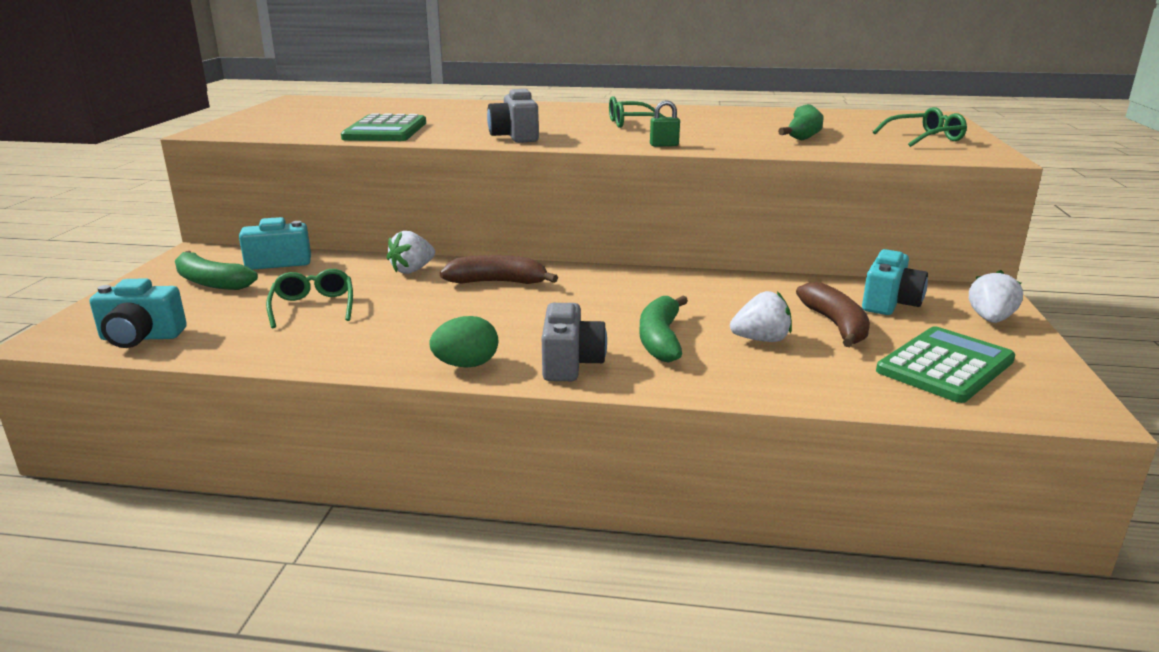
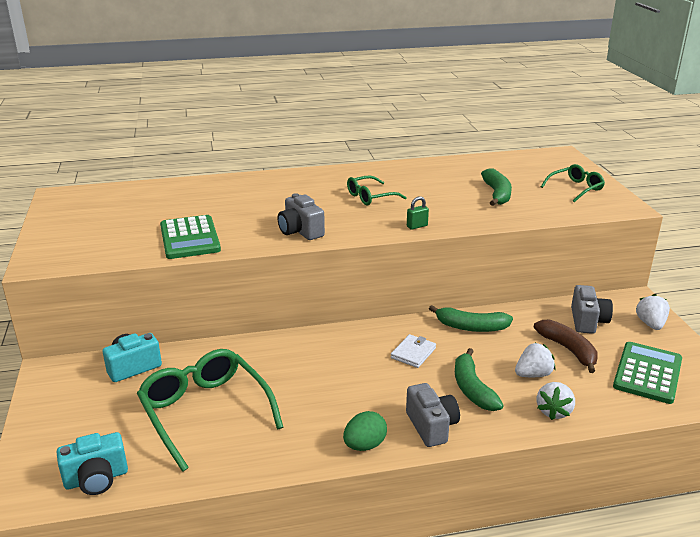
camera: 20 degrees left, 5 degrees up
(211, 282) = (96, 403): green banana -> green banana (471, 327)
(313, 307) = (205, 412): green glasses -> green glasses, size x1.84
(412, 270) = (249, 354): white strawberry -> white strawberry (554, 411)
(497, 282) = (322, 354): brown banana -> none
(612, 297) = (413, 353): none -> white wallet
(890, 303) = (587, 321): turquoise camera -> grey camera

